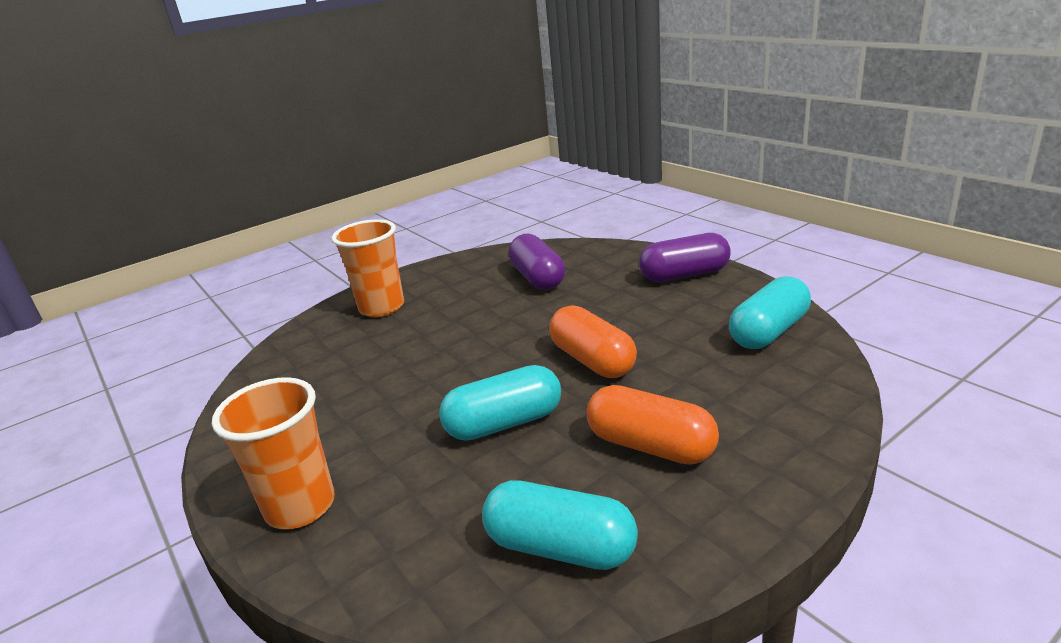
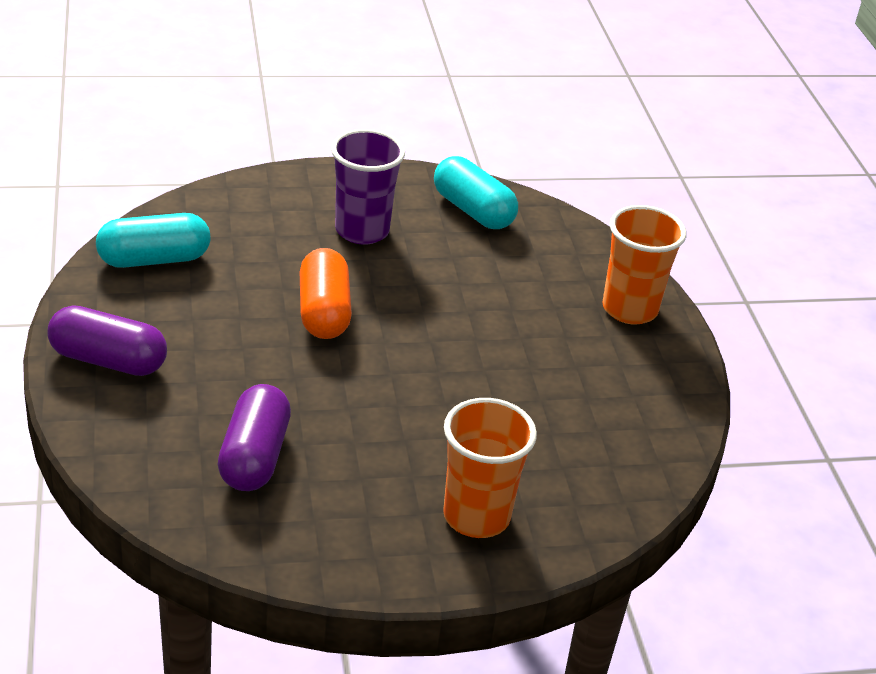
camera: 160 degrees left, 10 degrees up
(504, 423) = (446, 296): turquoise capsule -> none
(650, 446) = (362, 231): orange capsule -> purple cup

